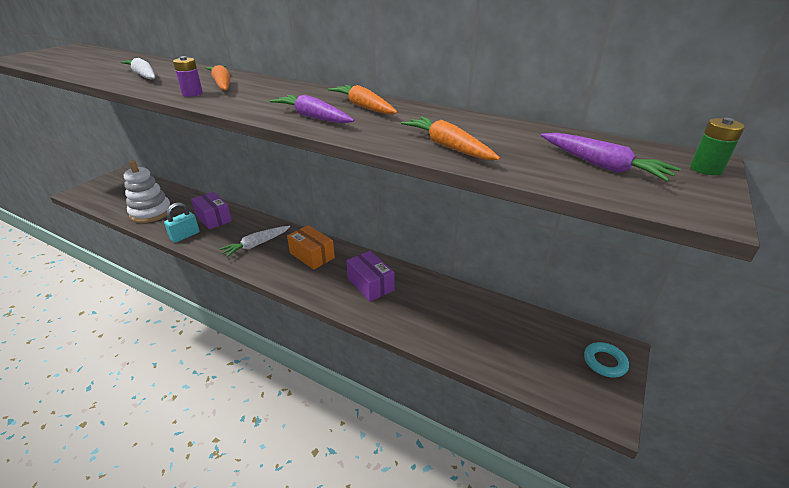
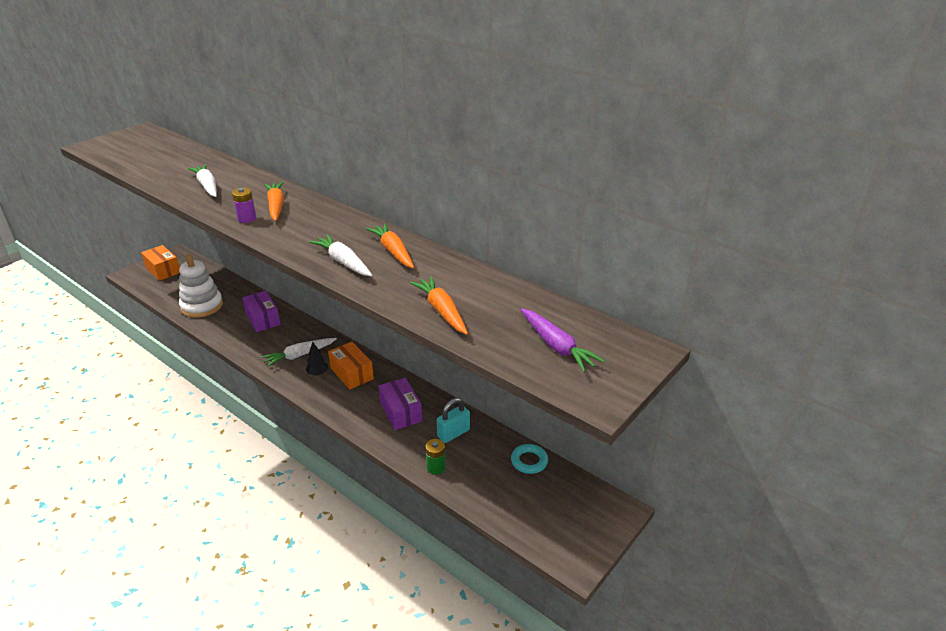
camera: 10 degrees right, 0 degrees up
(109, 187) = (163, 270): none -> orange box
(185, 236) = (232, 337): turquoise padlock -> turquoise padlock (453, 433)
(278, 259) = (318, 374): none -> black tree
(313, 117) = (343, 262): purple carrot -> white carrot
(604, 362) = (598, 519): turquoise ring -> turquoise ring (529, 461)
(706, 169) = (642, 359): green battery -> green battery (436, 467)

